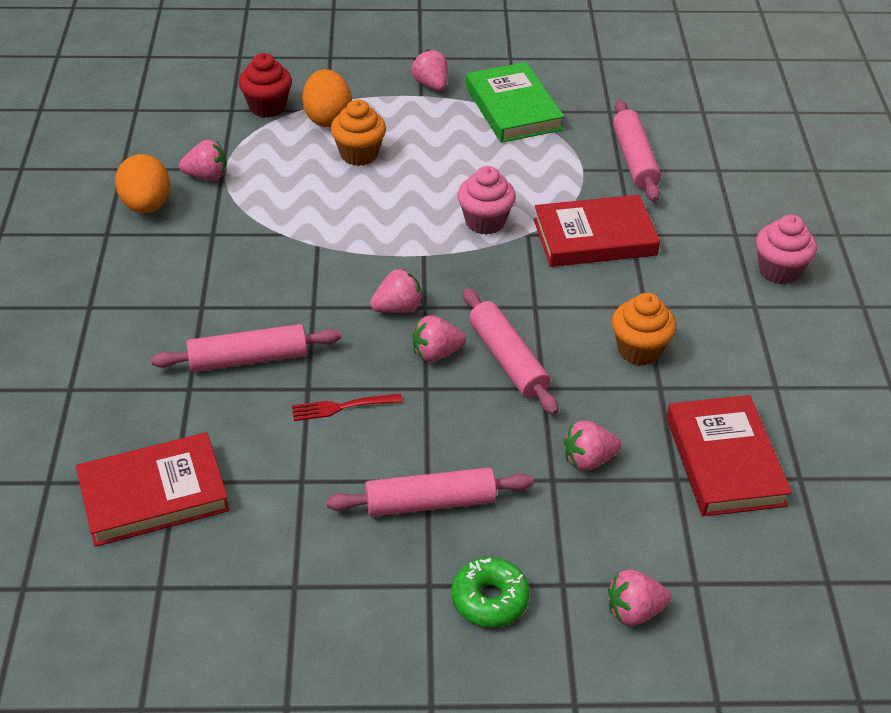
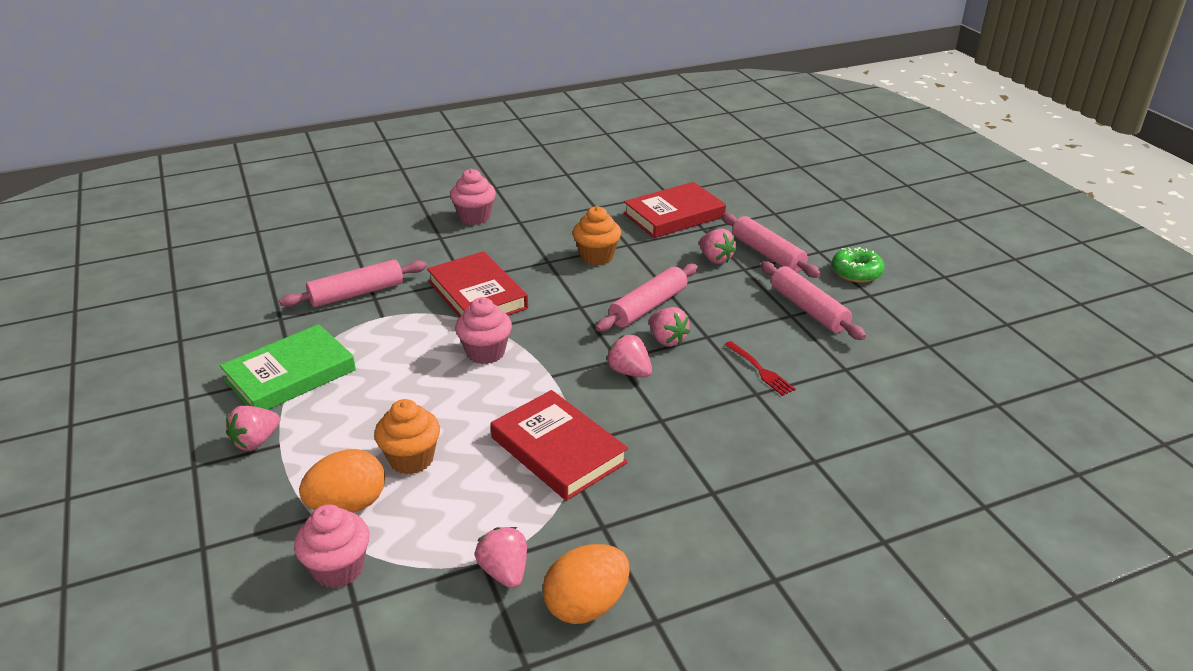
camera: 110 degrees left, 10 degrees down
(154, 494) = (932, 438): red book -> red book (558, 450)
(248, 359) = (753, 437): pink rolling pin -> pink rolling pin (768, 254)
(267, 107) = (338, 568): red cupcake -> pink cupcake
(634, 611) = (813, 227): pink strawberry -> none

